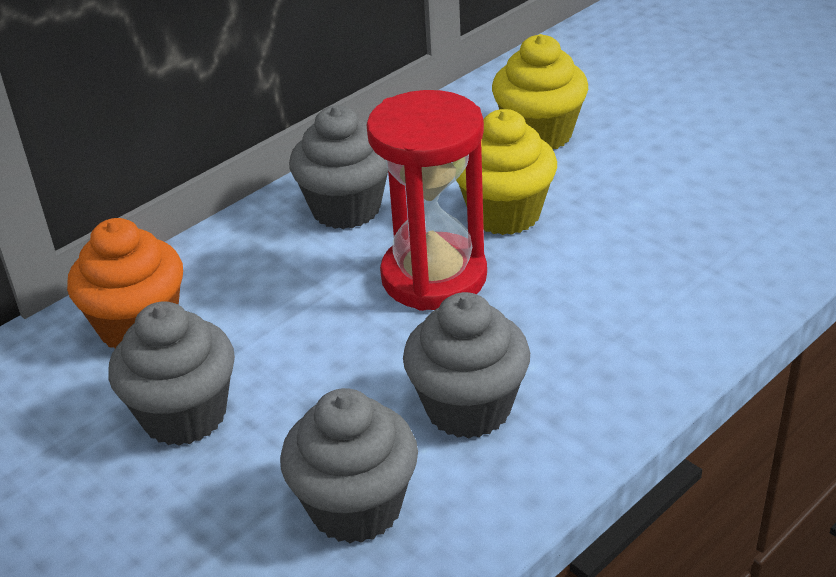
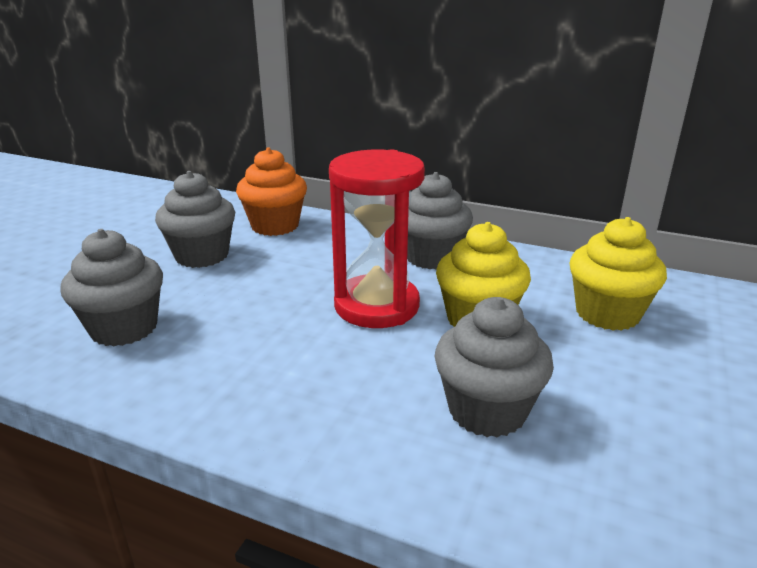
camera: 65 degrees right, 10 degrees down
(468, 408) = (232, 351): grey cupcake -> grey cupcake (487, 411)

